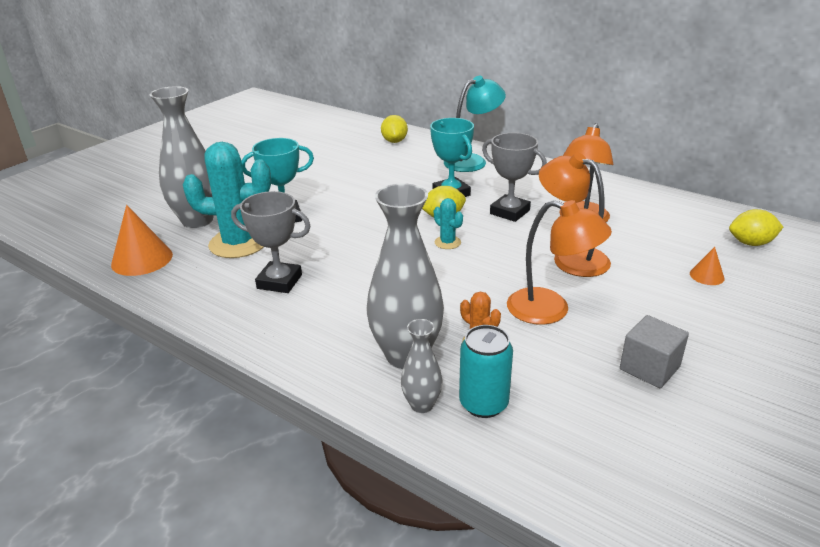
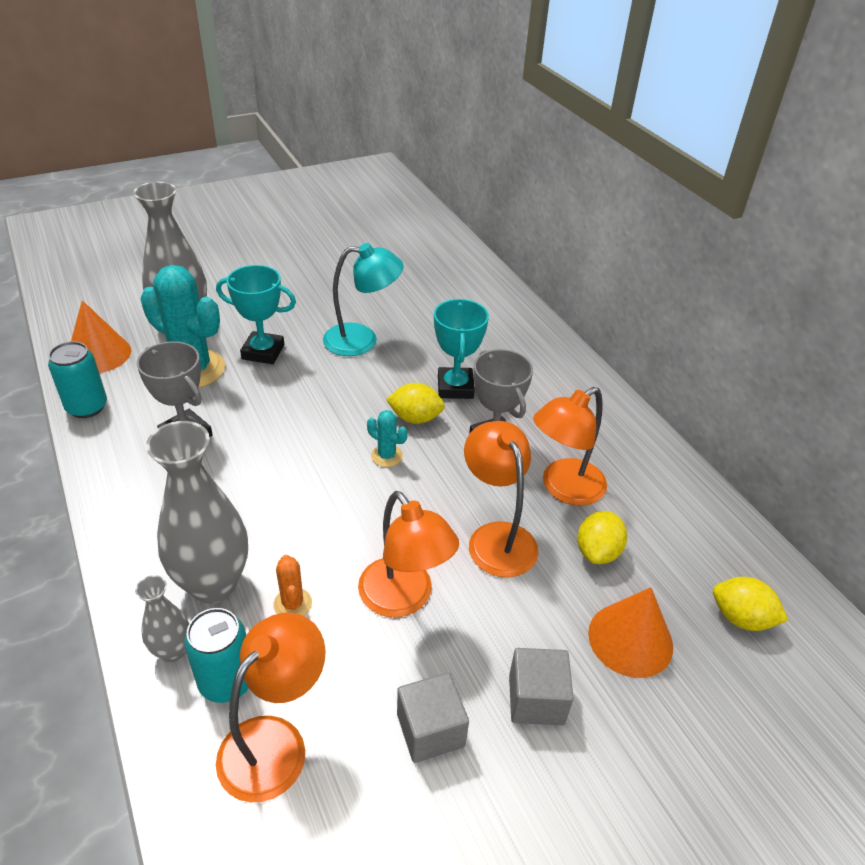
camera: 25 degrees right, 10 degrees up
(170, 293) = (87, 407): none -> turquoise can
(394, 141) = (465, 285): yellow lemon -> yellow lemon (597, 552)
(447, 242) = (386, 456): turquoise cactus -> turquoise cactus turned 45 degrees counterclockwise
(472, 161) = (524, 348): turquoise lamp -> turquoise lamp (362, 340)
(558, 420) = (275, 742): none -> orange lamp
(691, 325) = (536, 699): none -> grey cube
(706, 276) = (630, 639): orange cone -> orange cone, size x1.93

